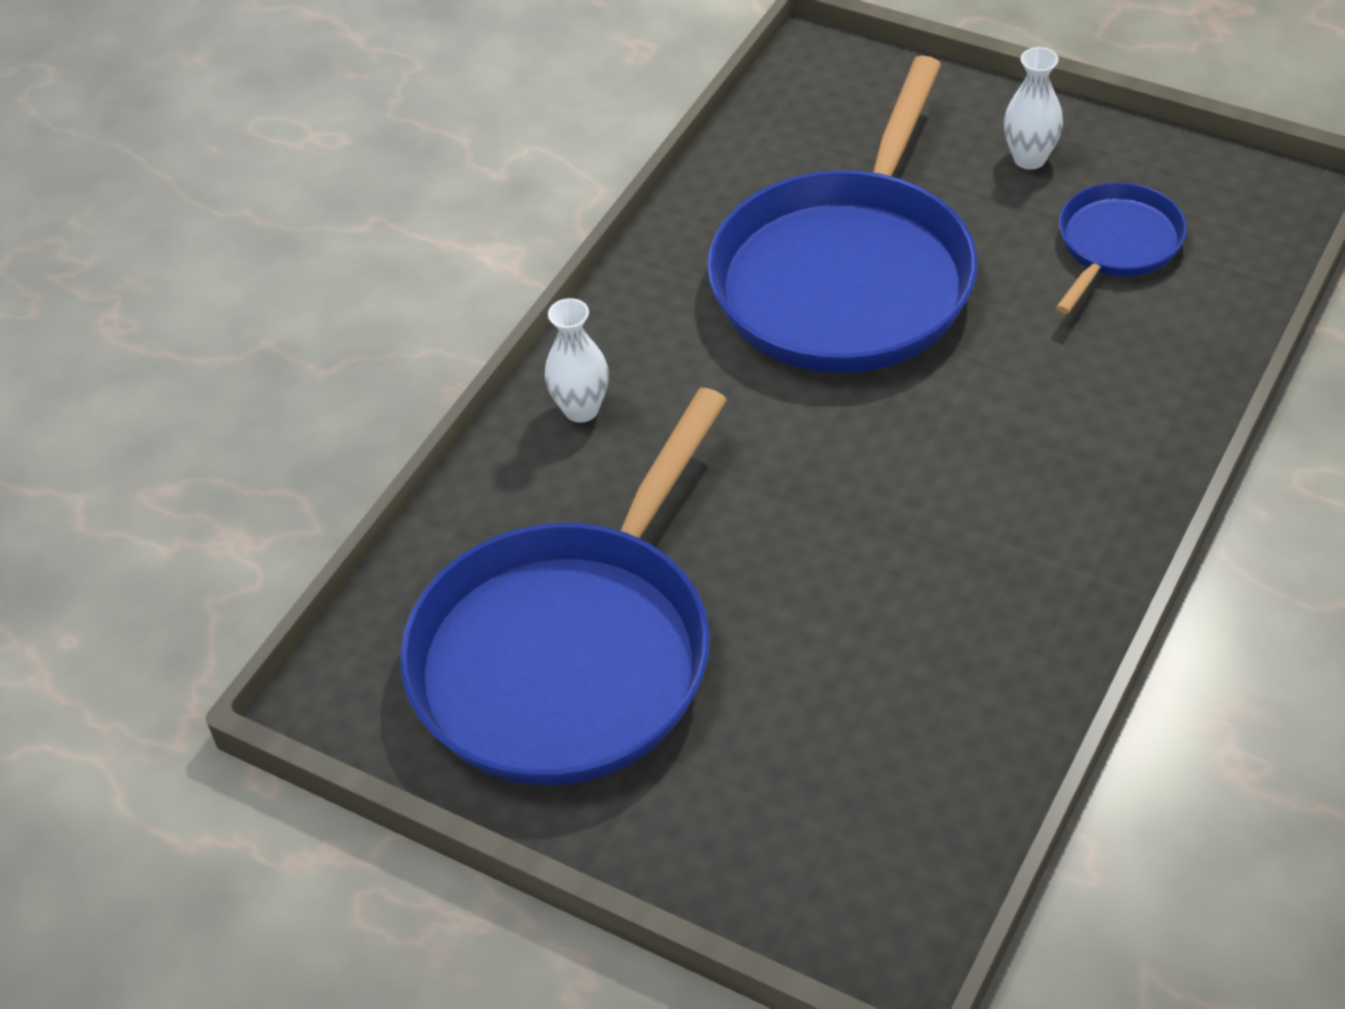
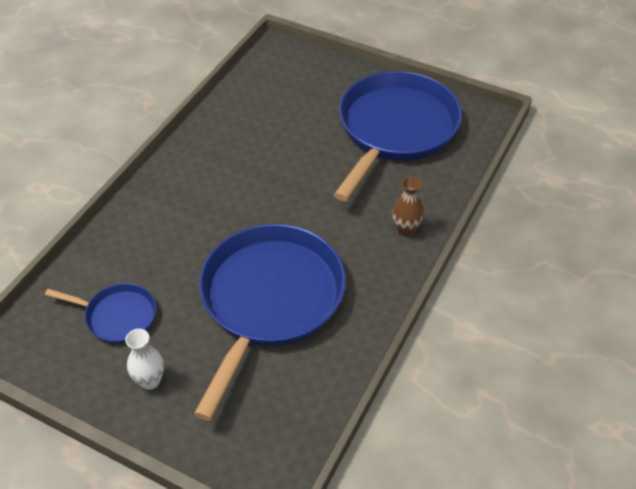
camera: 175 degrees right, 0 degrees up
(581, 409) = (405, 229): white vase -> brown vase
(1117, 244) = (118, 316): blue pan -> blue pan turned 105 degrees counterclockwise

